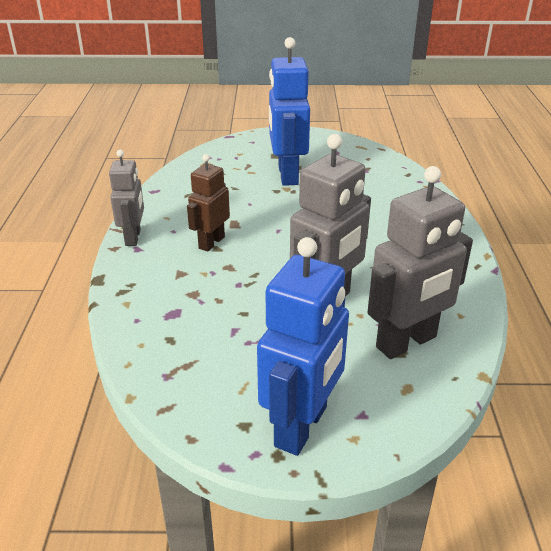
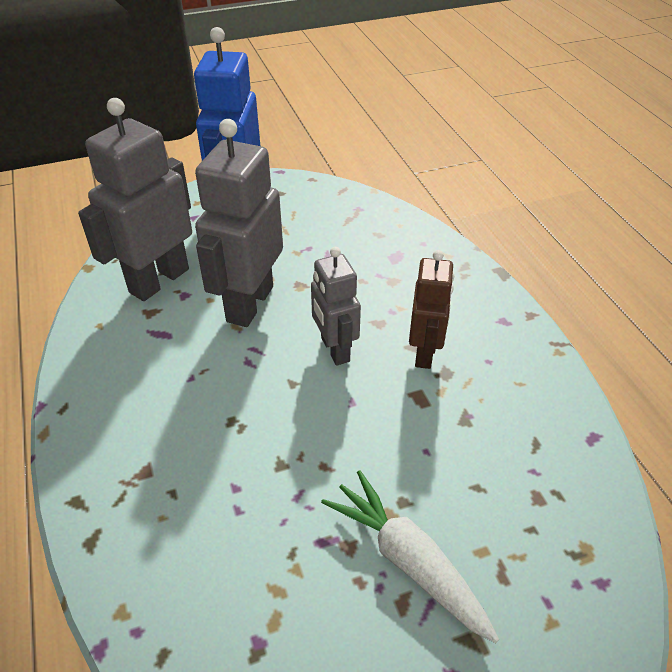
camera: 160 degrees right, 10 degrees up
(133, 237) = (525, 335): grey robot -> grey robot (334, 350)
(287, 175) = (408, 560): blue robot -> white carrot

